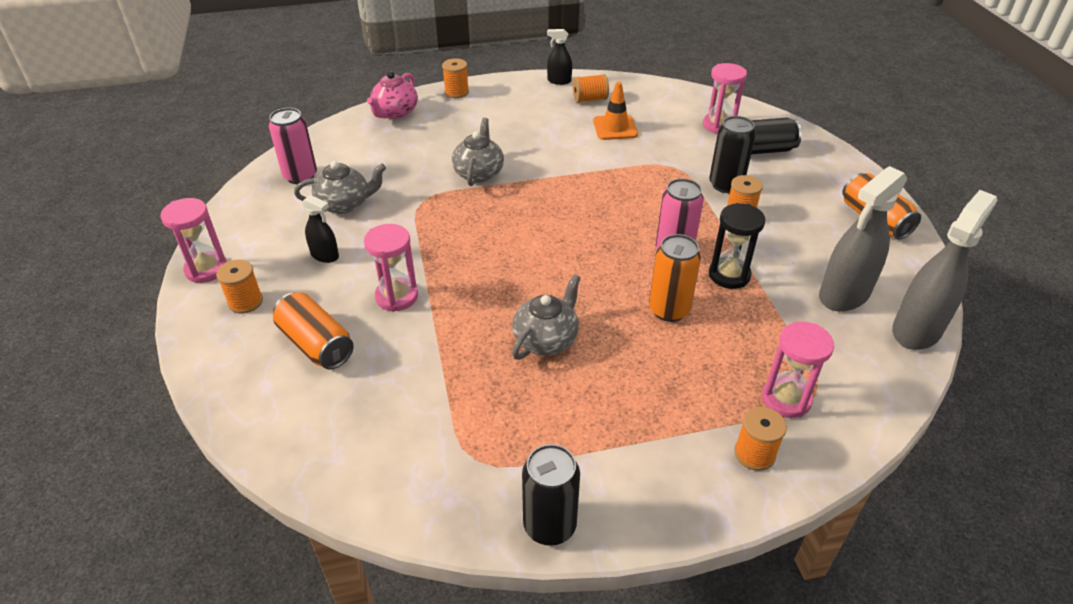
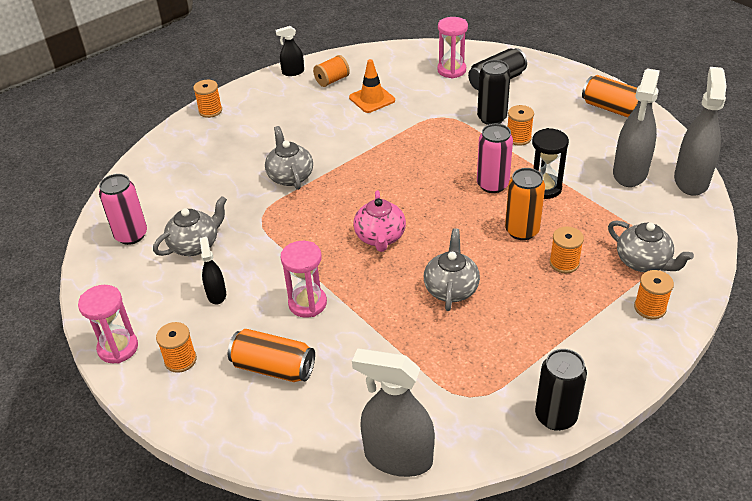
camera: 25 degrees left, 0 degrees up
(325, 255) = (216, 294): black spray bottle -> black spray bottle turned 105 degrees counterclockwise
(354, 488) = (398, 457): none -> grey spray bottle
(395, 113) = (169, 148): pink teapot -> pink teapot (380, 237)
(690, 362) = (564, 263): none -> orange spool
(786, 399) = (643, 262): pink hourglass -> grey teapot

